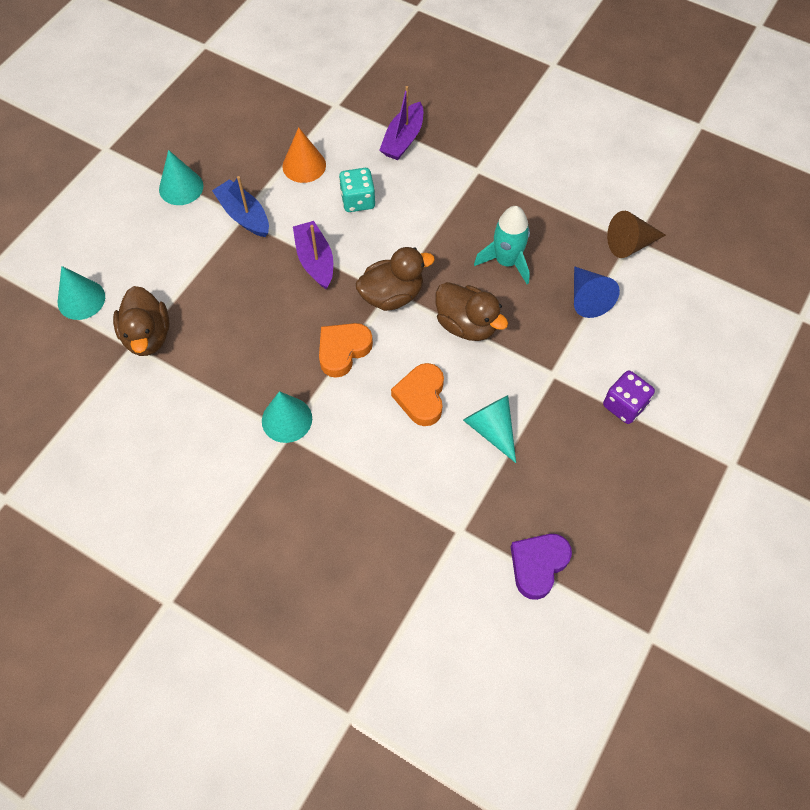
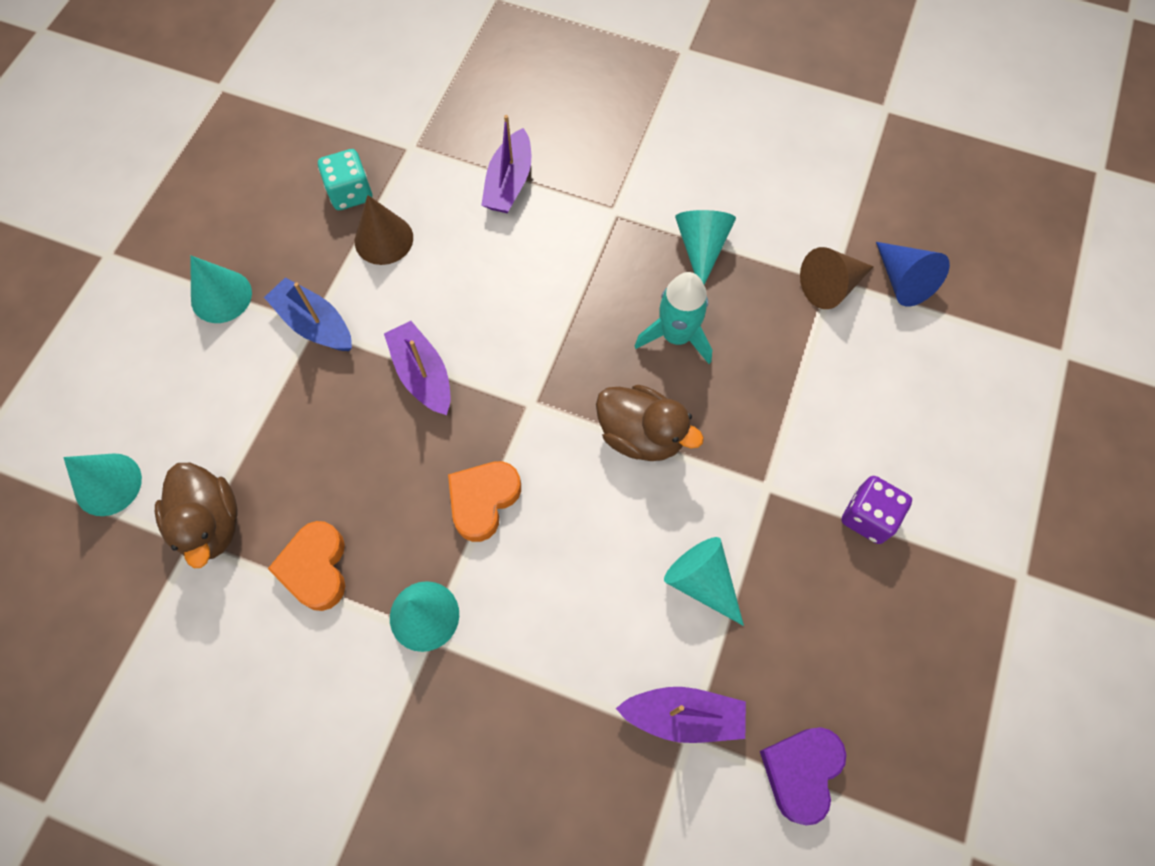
camera: 10 degrees left, 5 degrees up
(304, 165) = (383, 239): orange cone -> brown cone
(358, 200) = (464, 279): turquoise dice -> turquoise dice (350, 193)
(392, 295) = (534, 408): brown duck -> none
(421, 397) = (600, 551): orange heart -> orange heart (315, 568)
(459, 515) = (683, 716): none -> purple boat
(537, 204) = (701, 248): none -> turquoise cone
(587, 298) = (791, 371): blue cone -> blue cone (902, 281)

